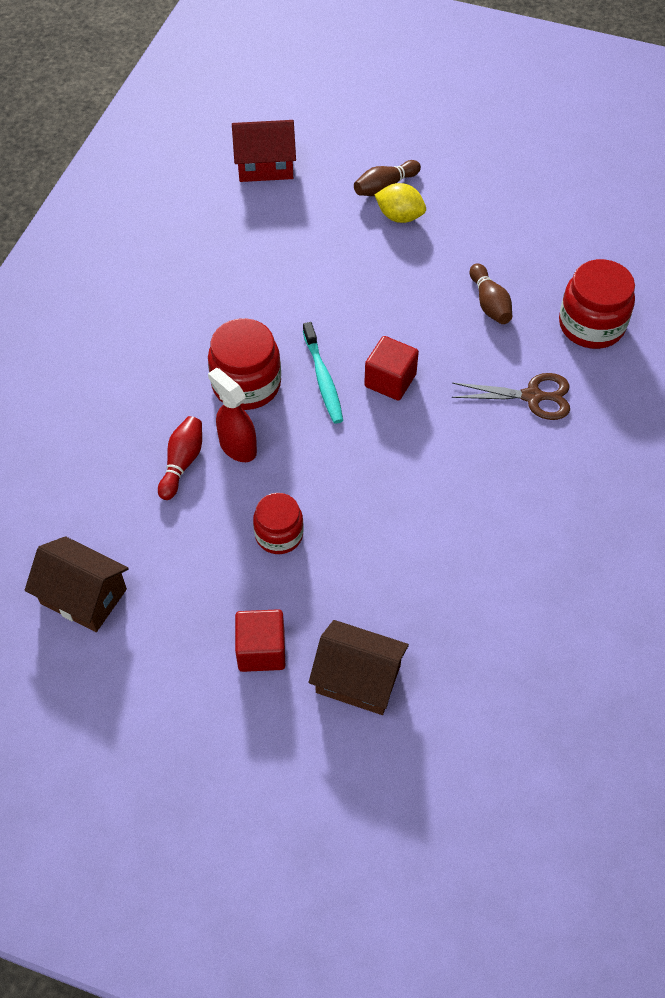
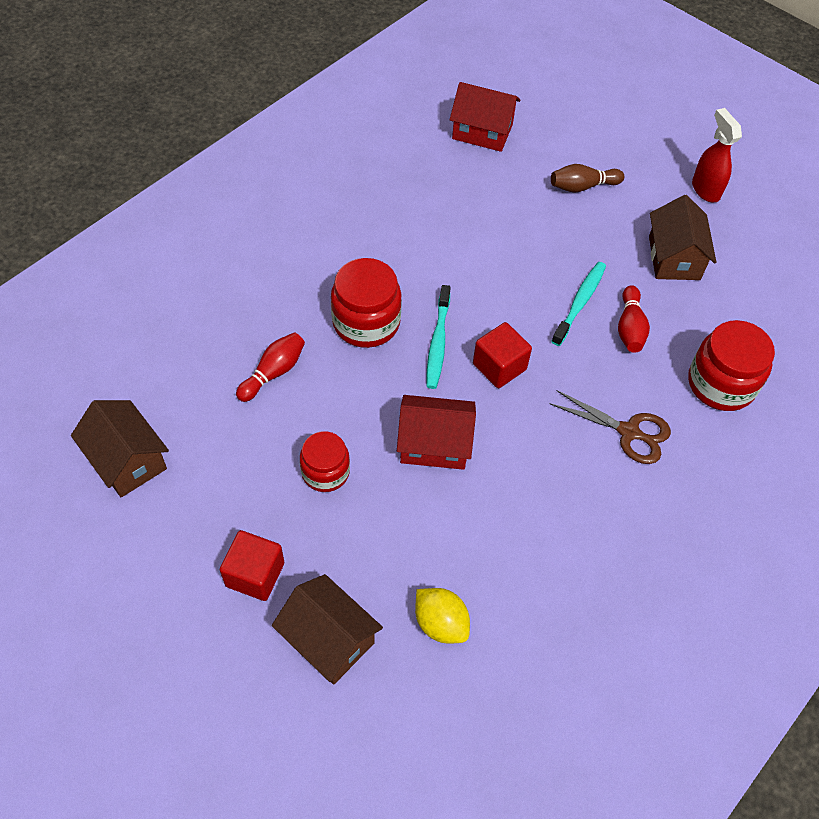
camera: 20 degrees right, 0 degrees up
(237, 447) = (329, 376): red spray bottle -> red spray bottle (705, 189)
(366, 472) = (434, 444): none -> red house
(399, 216) = (583, 218): yellow lemon -> yellow lemon (440, 623)
(434, 296) = (580, 302): none -> turquoise toothbrush
(489, 303) = (630, 328): brown bowling pin -> red bowling pin
(498, 226) = (674, 258): none -> brown house

